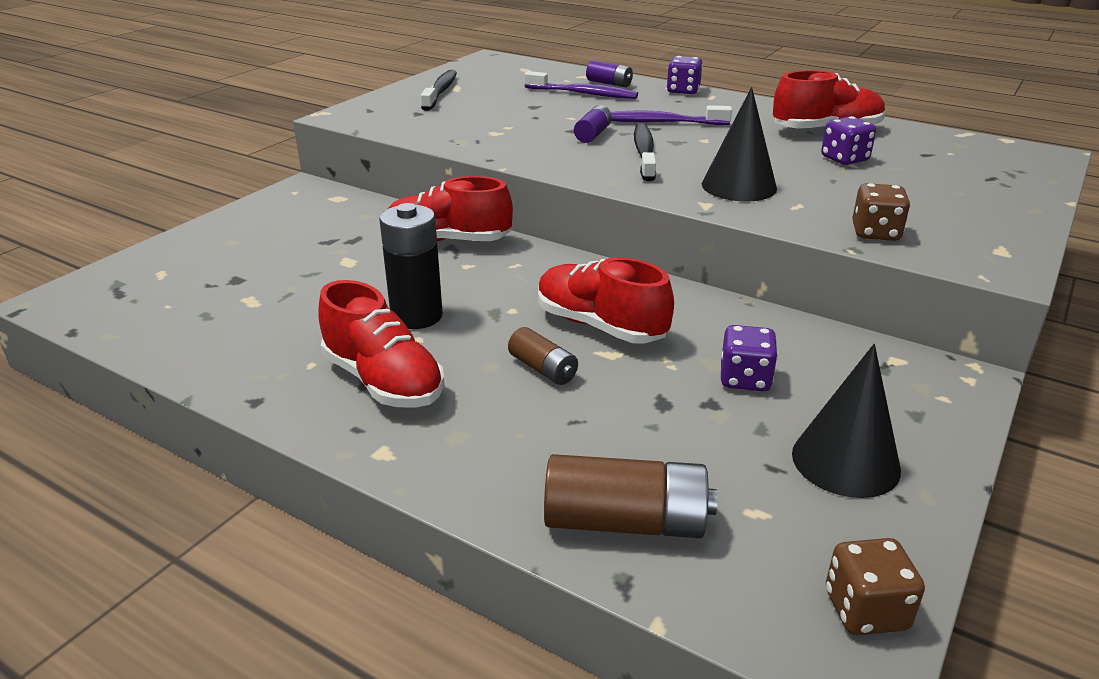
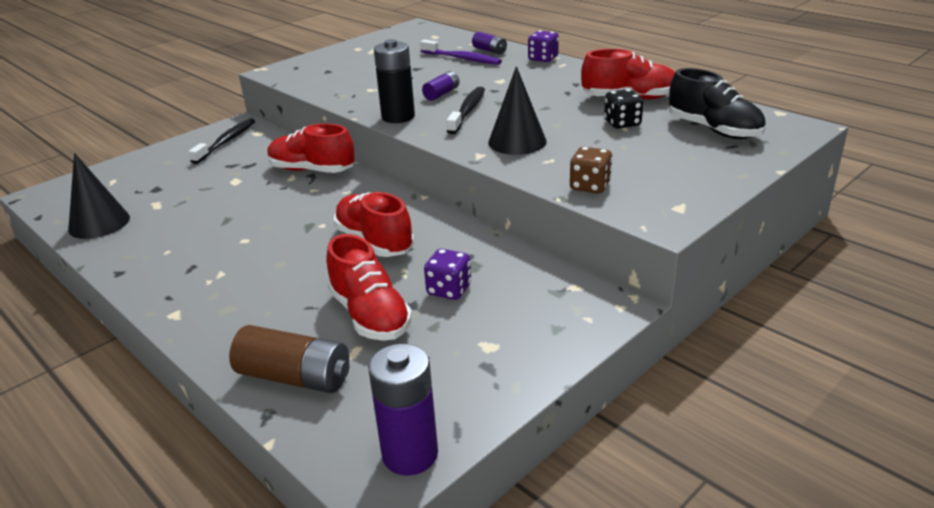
camera: 15 degrees right, 0 degrees up
(383, 381) = (204, 267): red shoe -> red shoe (370, 315)
(416, 316) = (254, 224): black battery -> black battery (398, 117)
(440, 91) = (357, 54): black toothbrush -> black toothbrush (226, 141)
(543, 369) = (313, 269): brown battery -> none
(661, 122) = (502, 86): purple toothbrush -> none
(844, 159) = (622, 123): purple dice -> black dice
(845, 461) = (476, 355): black cone -> black cone (99, 223)
(865, 610) = (410, 454): brown dice -> purple battery
(955, 162) = (714, 130): none -> black shoe

